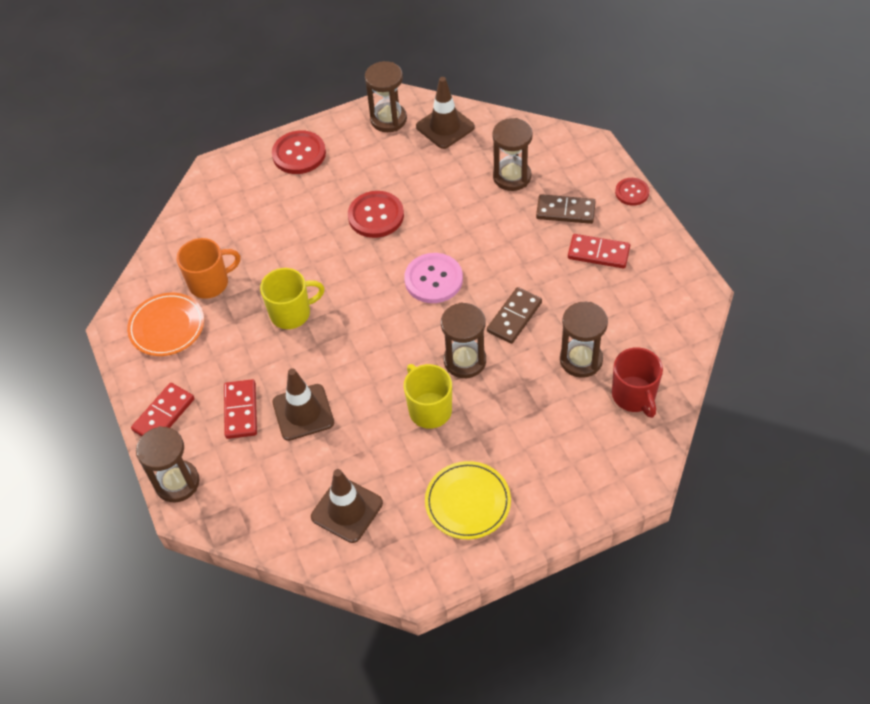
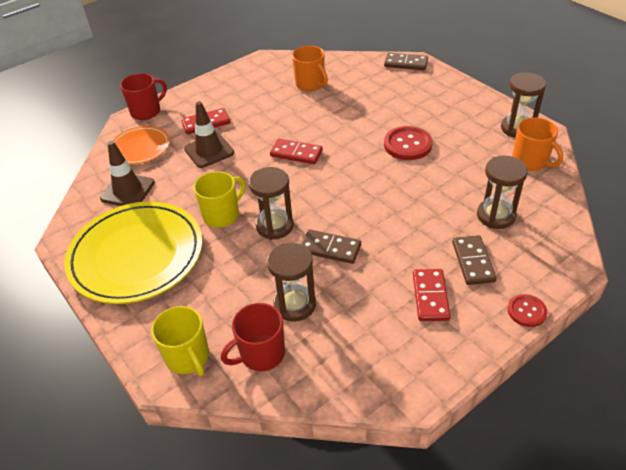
camera: 75 degrees right, 10 degrees down
(164, 415) = (198, 93): red domino -> red domino (296, 153)
(167, 327) = (268, 77): orange plate -> orange plate (140, 148)
(177, 482) = (146, 111): brown hourglass -> red mug
(216, 178) = (406, 63): none -> brown domino
(292, 313) = (295, 125): yellow mug -> yellow mug (188, 357)
(299, 154) = (451, 93): red button -> none
(433, 279) = (354, 190): pink button -> none
(445, 127) = (530, 162): brown traffic cone -> orange mug
(468, 502) = (136, 255): yellow plate -> yellow plate, size x1.88

